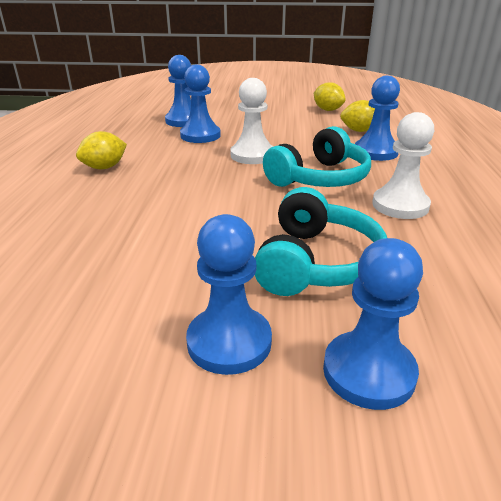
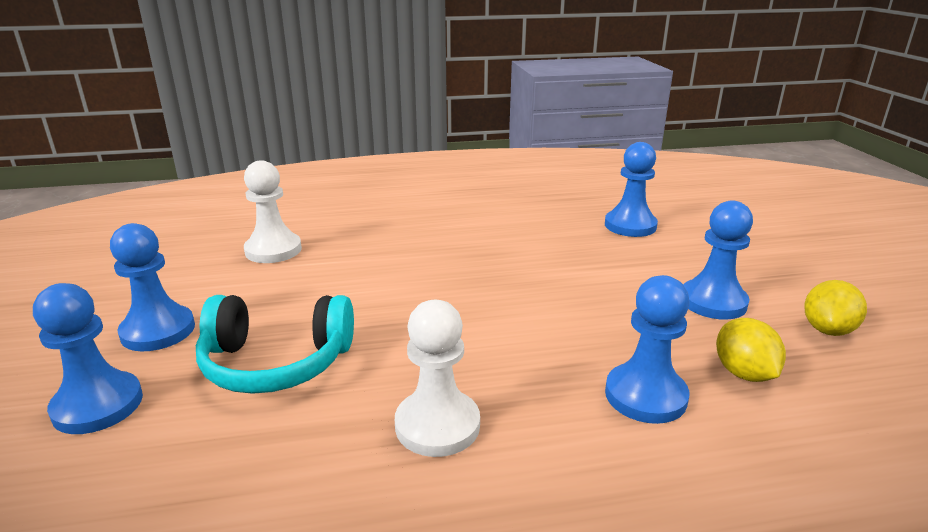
camera: 75 degrees right, 5 degrees down
(104, 167) = (457, 217): yellow lemon -> none
(200, 136) = (587, 244): blue pawn -> blue pawn (713, 302)
(252, 155) = (546, 288): white pawn -> white pawn (273, 250)
(319, 178) = (499, 347): turquoise headphones -> none

